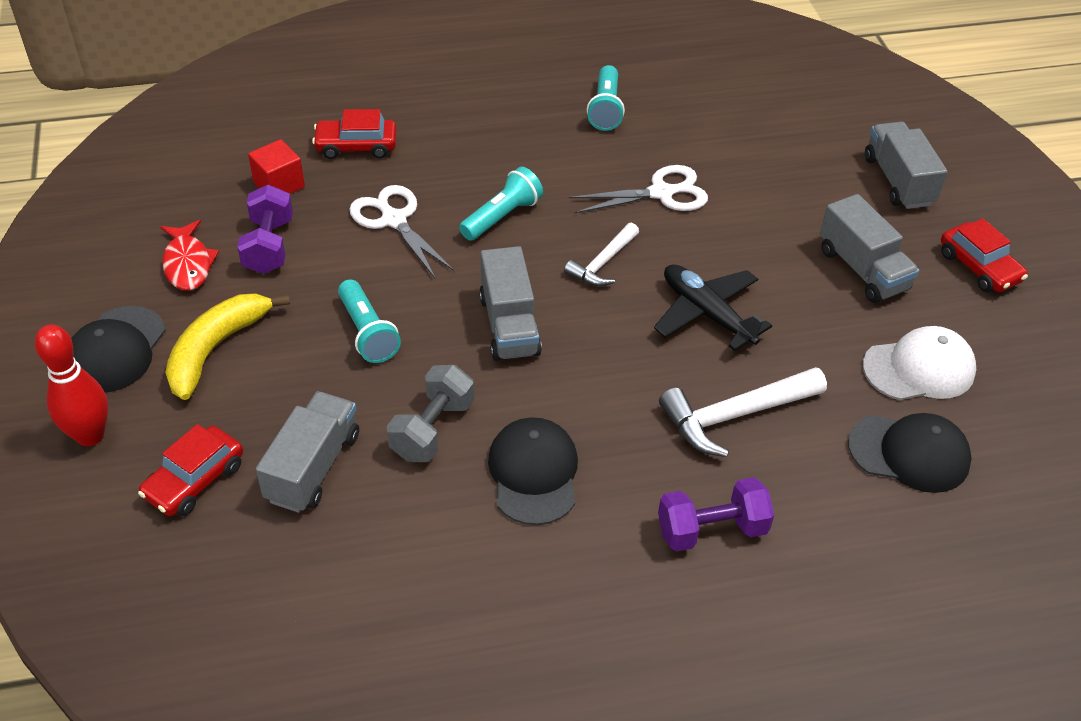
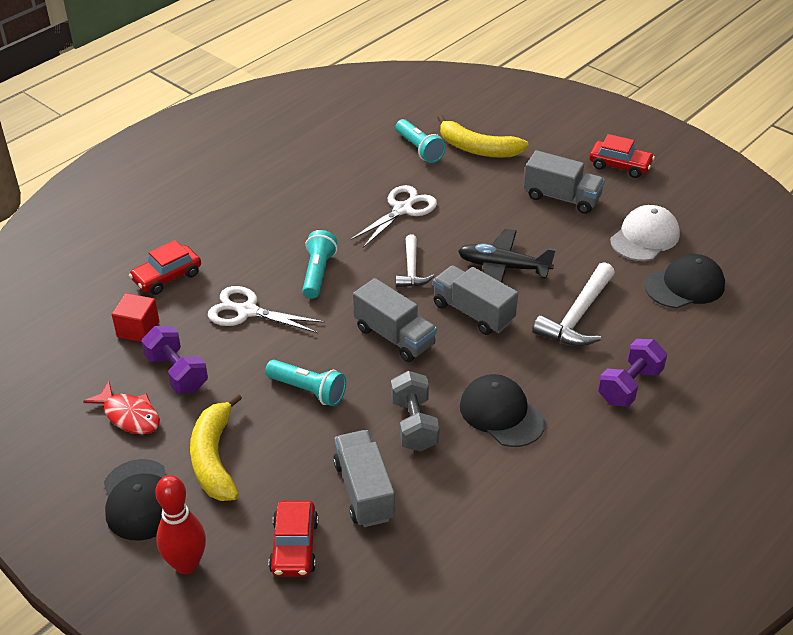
camera: 35 degrees left, 5 degrees down
(605, 109) = (313, 174): turquoise flashlight -> turquoise flashlight (419, 149)
(819, 165) = (477, 149): none -> yellow banana
(898, 181) = (530, 137): grey truck -> grey truck (473, 312)

